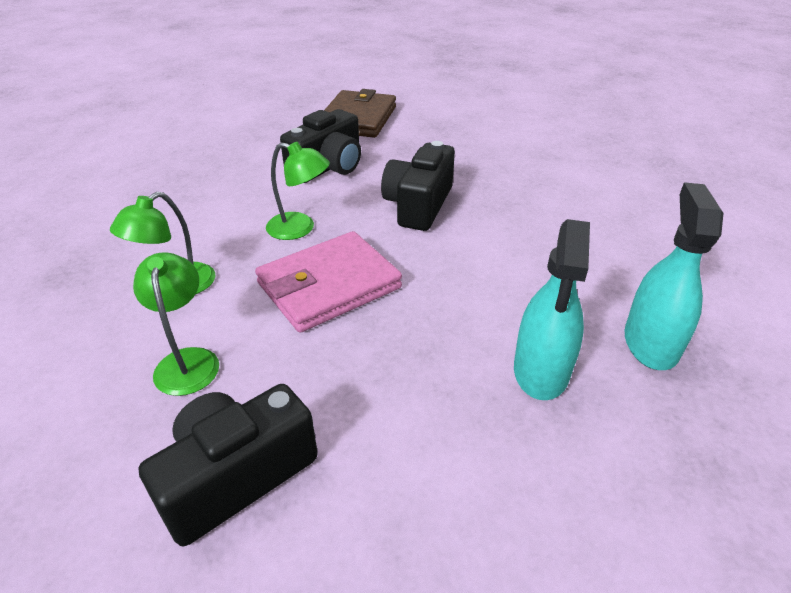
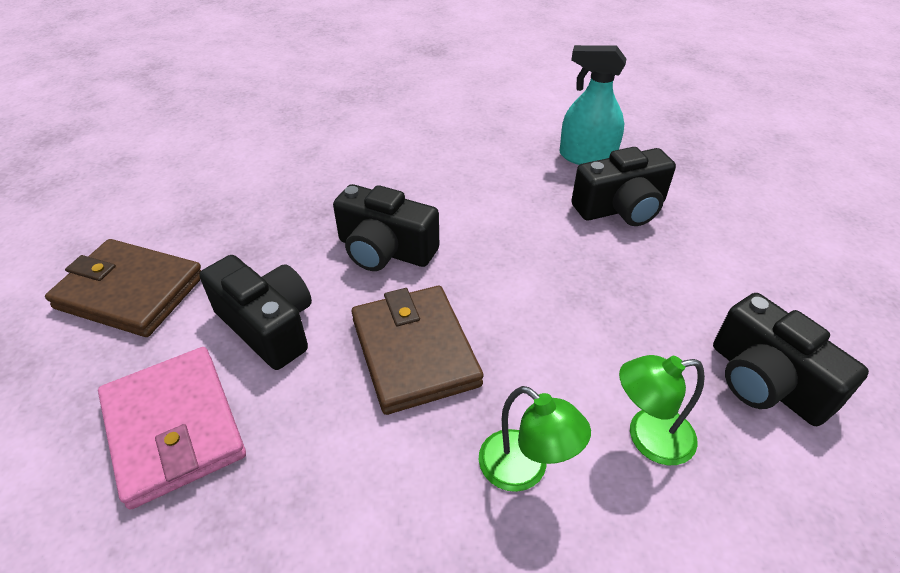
camera: 85 degrees left, 5 degrees up
(300, 228) = (414, 352): green lamp -> brown wallet
(329, 286) = (524, 325): pink wallet -> pink wallet (174, 427)
(541, 370) = (621, 208): turquoise spray bottle -> black camera

